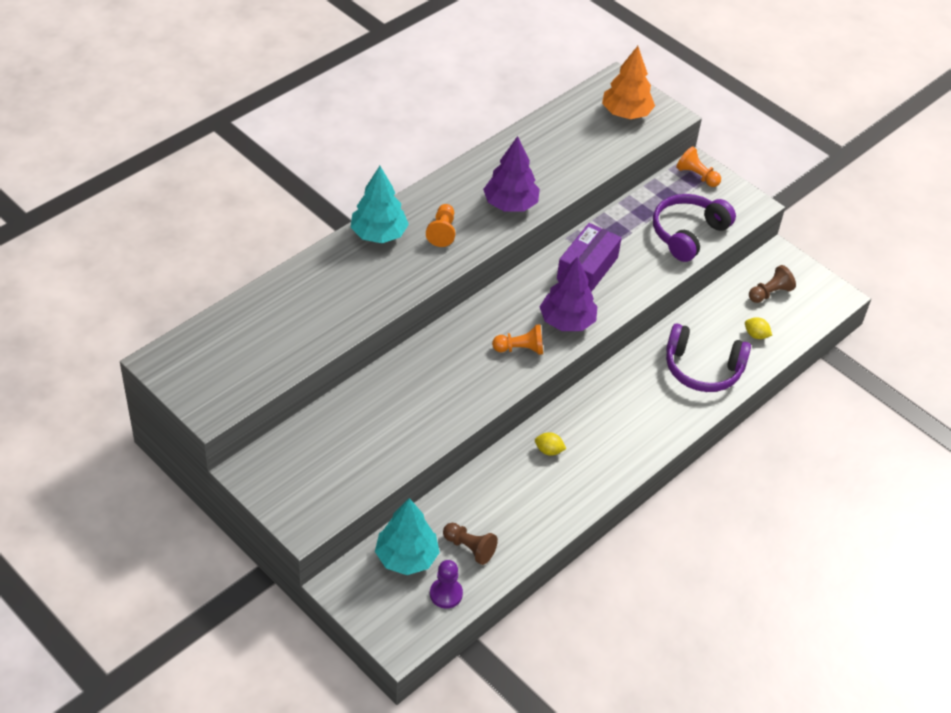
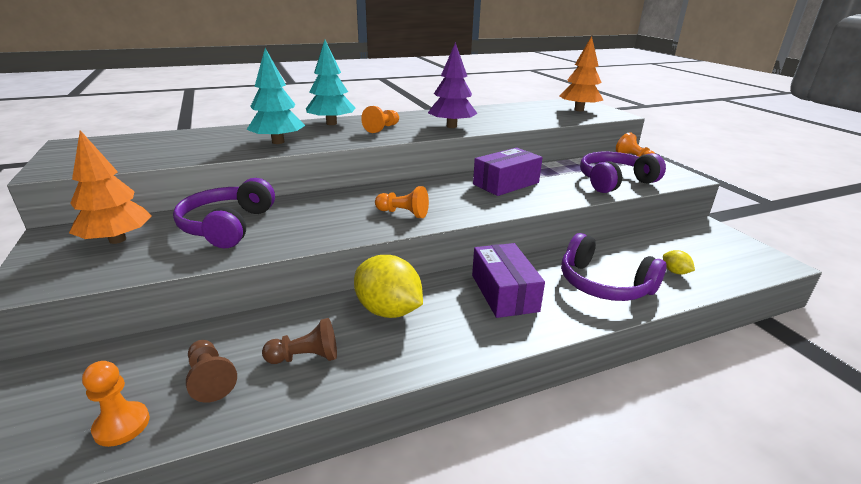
camera: 25 degrees right, 20 degrees down
(309, 459) = (117, 240): none -> orange tree
(383, 414) = (227, 226): none -> purple headphones
(406, 557) = (132, 367): turquoise tree -> turquoise tree (278, 142)
(446, 594) = (122, 425): purple pawn -> orange pawn
(549, 450) = (388, 310): yellow lemon -> yellow lemon, size x2.23
(567, 321) = (463, 206): purple tree -> none
(628, 403) = (504, 293): none -> purple box
(770, 293) = (696, 247): brown pawn -> brown pawn (305, 357)

